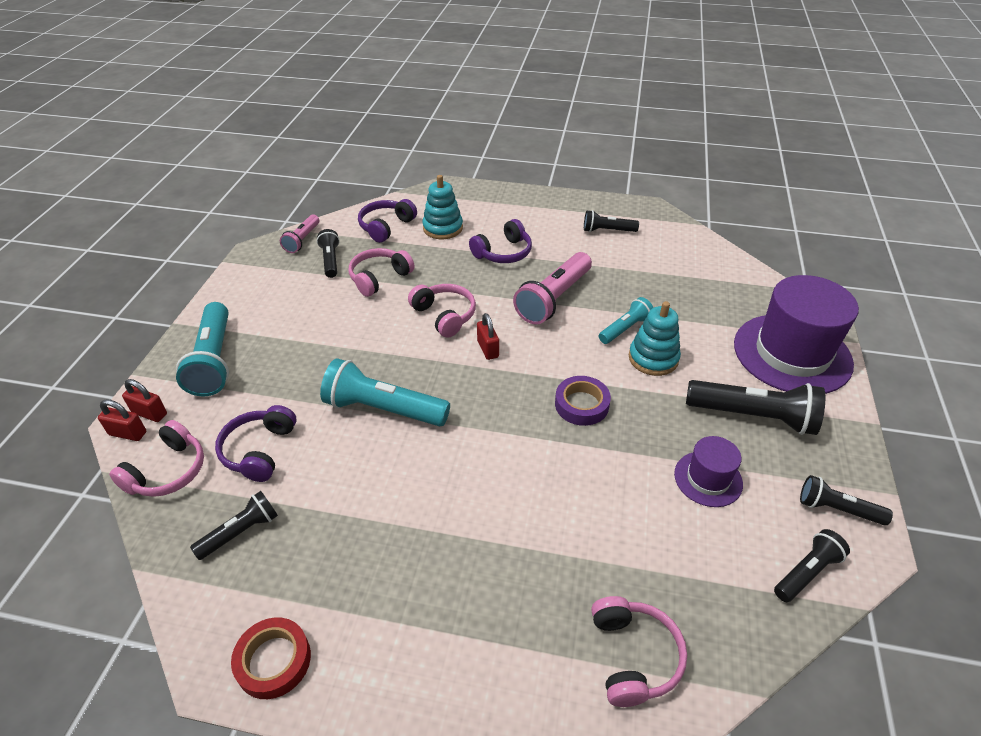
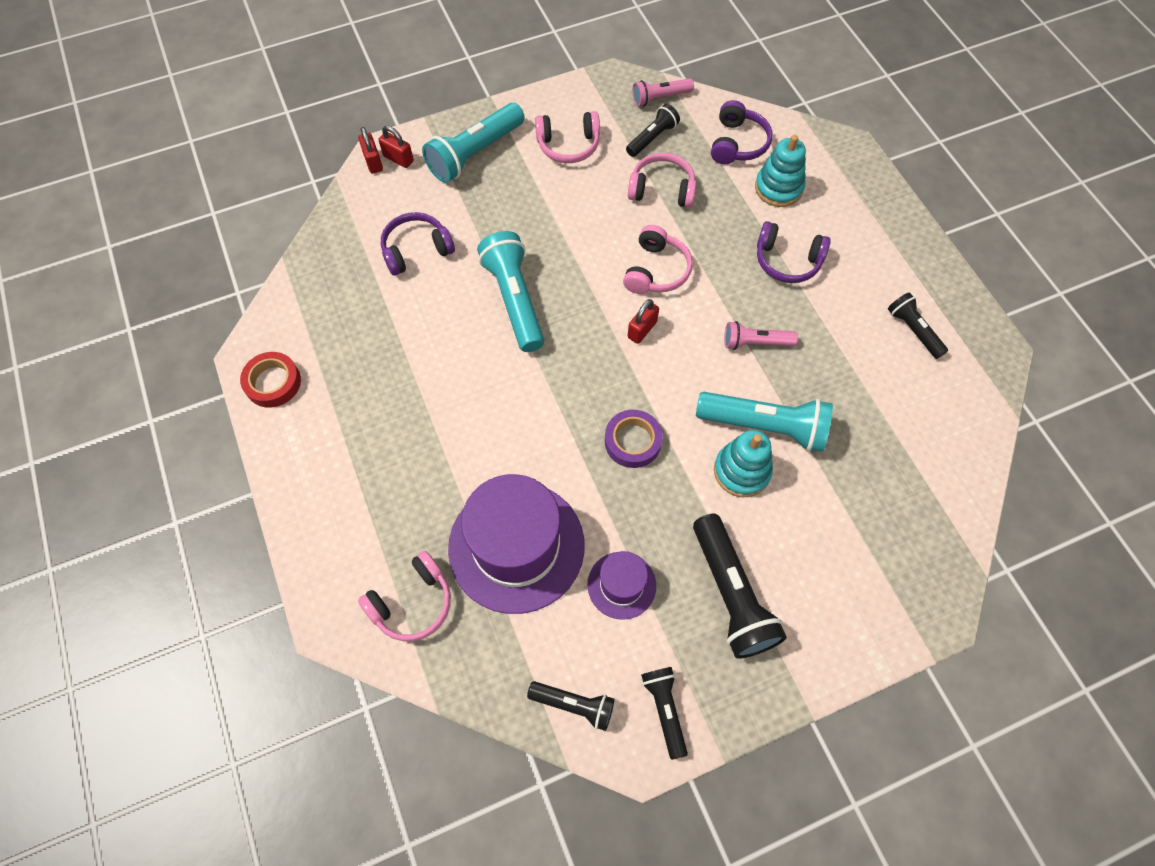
camera: 55 degrees right, 20 degrees up
(150, 413) = (398, 159): red padlock -> red padlock turned 45 degrees counterclockwise
(168, 471) = (361, 212): pink headphones -> pink headphones (568, 145)
(241, 532) = (345, 293): black flashlight -> none
(386, 227) = (737, 143): purple headphones -> purple headphones turned 105 degrees clockwise
(553, 299) = (755, 343): pink flashlight -> pink flashlight, size x0.57
(625, 328) = (765, 426): turquoise flashlight -> turquoise flashlight, size x1.75
(792, 353) = (857, 598): purple hat -> purple hat (516, 546)

